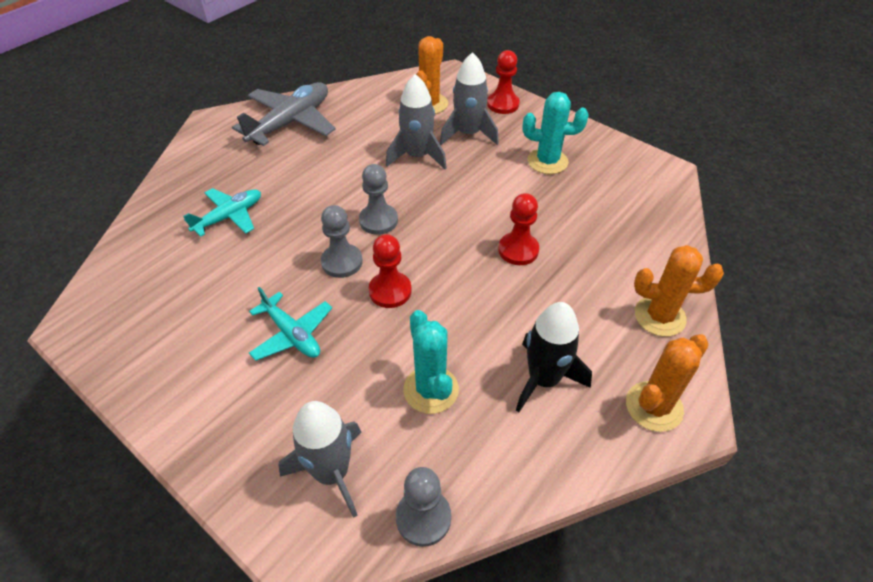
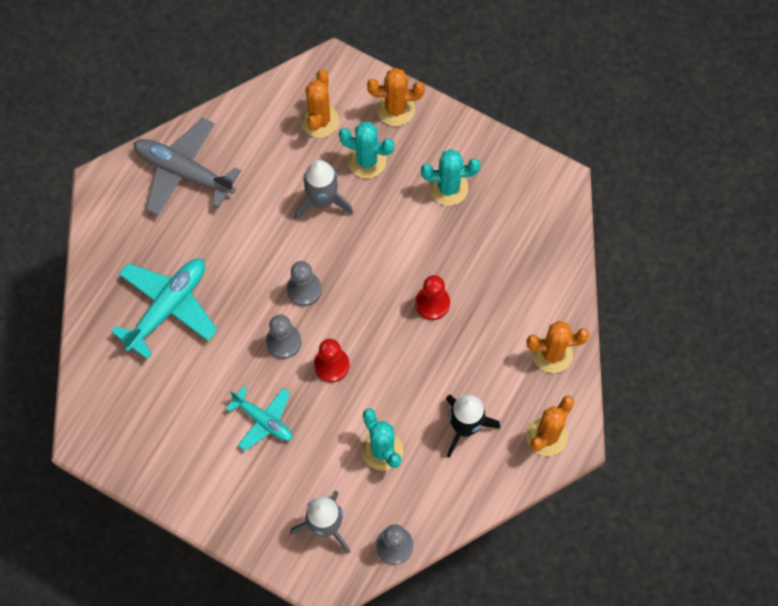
camera: 10 degrees left, 20 degrees up
(229, 217) = (168, 307): turquoise plane -> turquoise plane, size x1.62
(290, 122) = (184, 172): grey plane -> grey plane turned 90 degrees counterclockwise
(468, 134) = (367, 161): grey rocket -> turquoise cactus
(503, 104) = (395, 109): red pawn -> orange cactus

